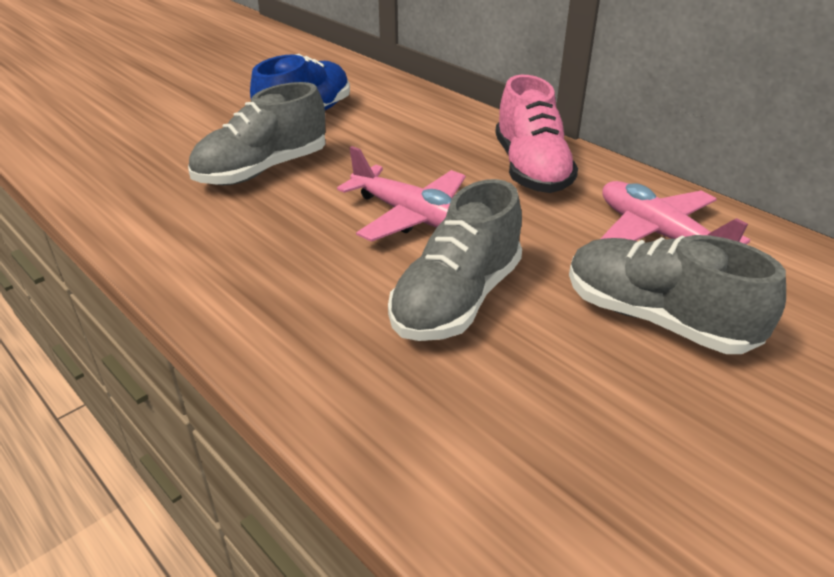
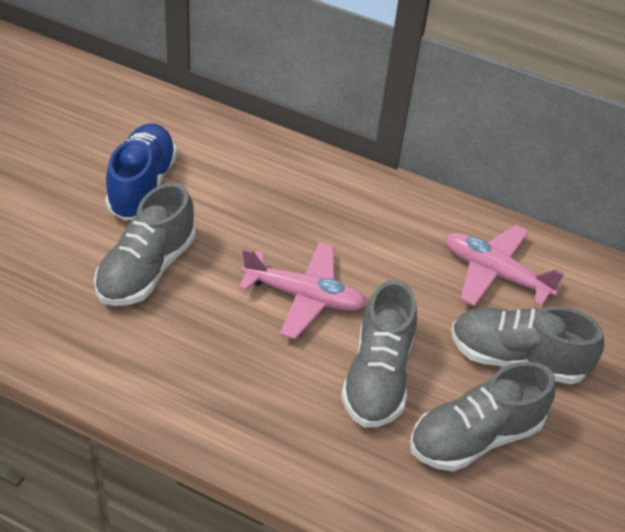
camera: 25 degrees left, 10 degrees up
(531, 169) = (375, 218): pink shoe -> none
(558, 390) = (475, 437): none -> grey shoe

